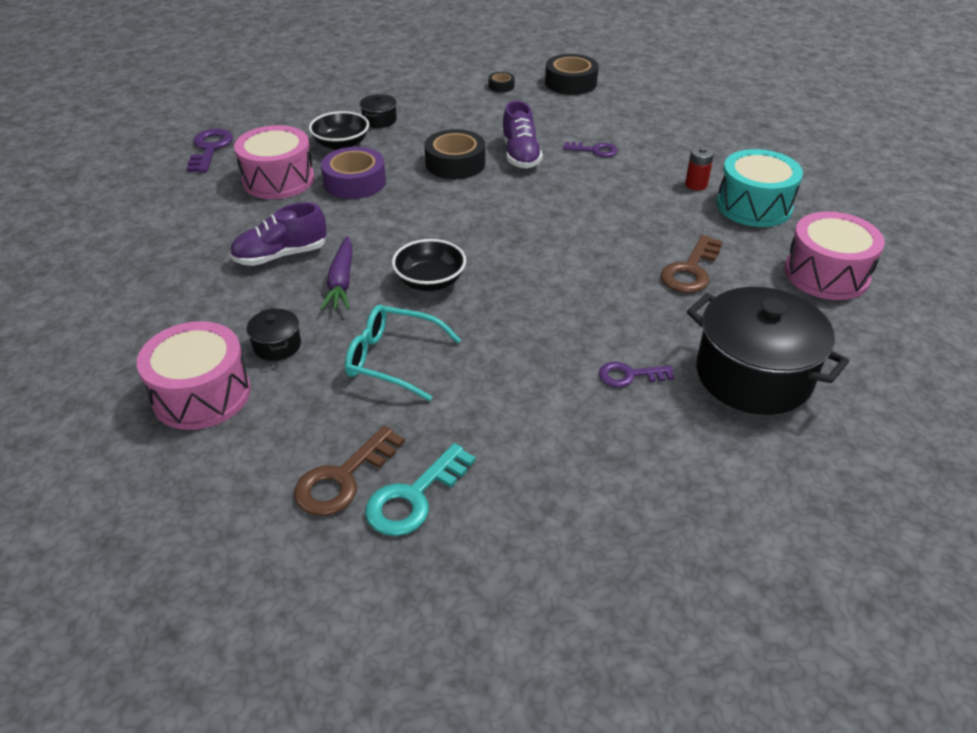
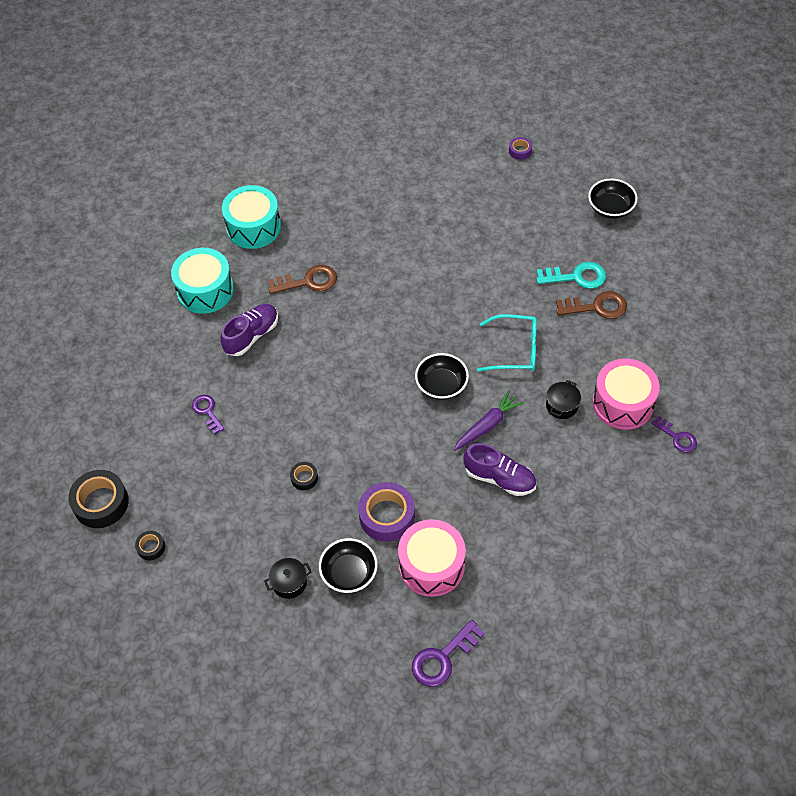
camera: 130 degrees left, 15 degrees up
(393, 359) = (515, 350): turquoise glasses -> turquoise glasses turned 60 degrees counterclockwise
(455, 163) = (304, 478): black tape -> black tape, size x0.50
(484, 658) = (610, 208): none -> black bowl
(520, 155) = (255, 449): purple shoe -> purple shoe (251, 335)
(629, 375) = (423, 256): purple key -> purple key (677, 437)
(696, 184) = (204, 331): red battery -> none
(747, 637) = (520, 151): none -> purple tape
(753, 375) = (374, 214): black pot -> none
(826, 274) = (253, 227): pink drum -> turquoise drum

